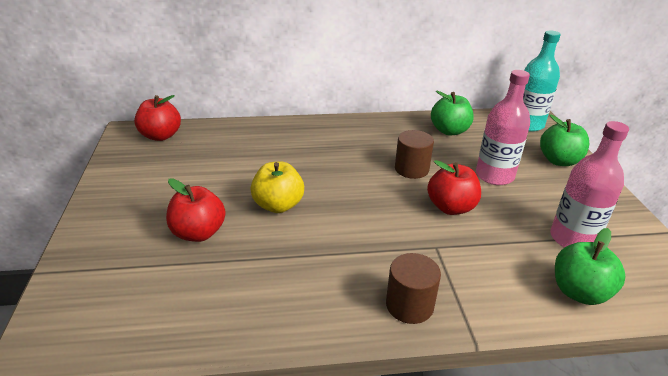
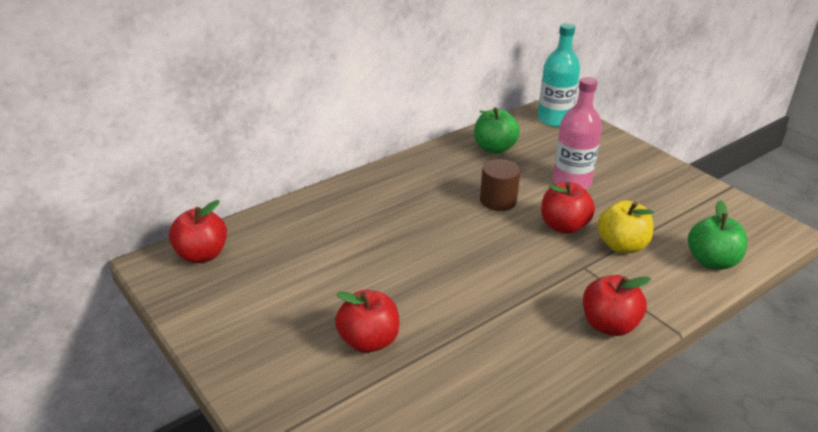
camera: 30 degrees left, 0 degrees up
(278, 205) = (414, 283): yellow apple -> yellow apple (621, 246)
(409, 305) = (609, 325): brown cylinder -> red apple
(559, 161) = (608, 149): green apple -> none
(572, 239) = (674, 219): pink bottle -> none

